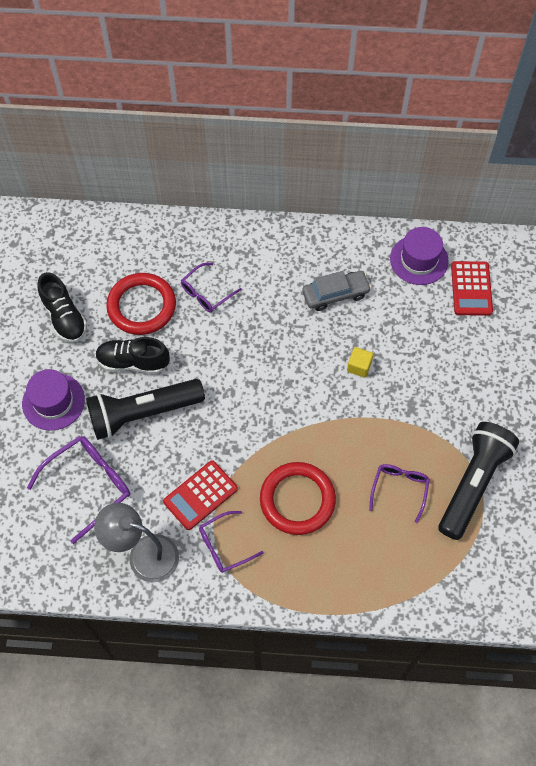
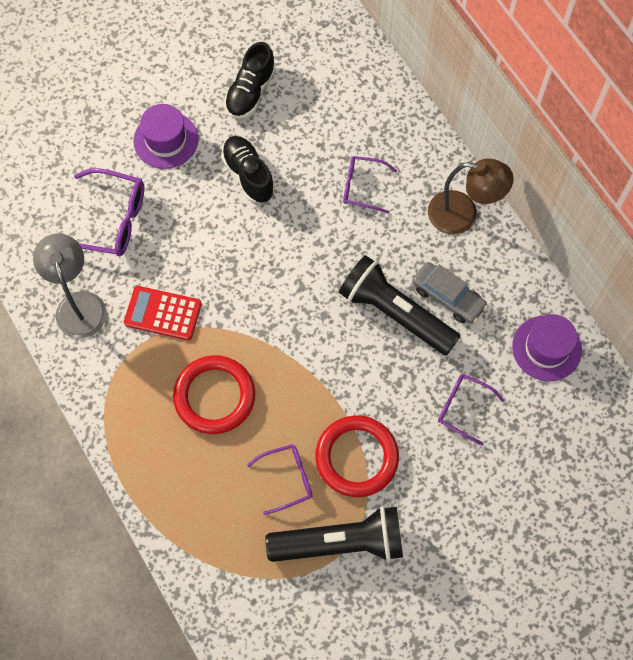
camera: 55 degrees right, 5 degrees up
(141, 306) = (308, 144): red ring -> red ring (356, 457)
(143, 413) = (206, 216): black flashlight -> black flashlight (395, 313)
(224, 546) = (130, 363): purple glasses -> purple glasses (463, 408)
(280, 244) = (463, 215): none -> brown lamp
(359, 367) = (387, 365): yellow cube -> none
(471, 289) = (553, 416): red calculator -> none

